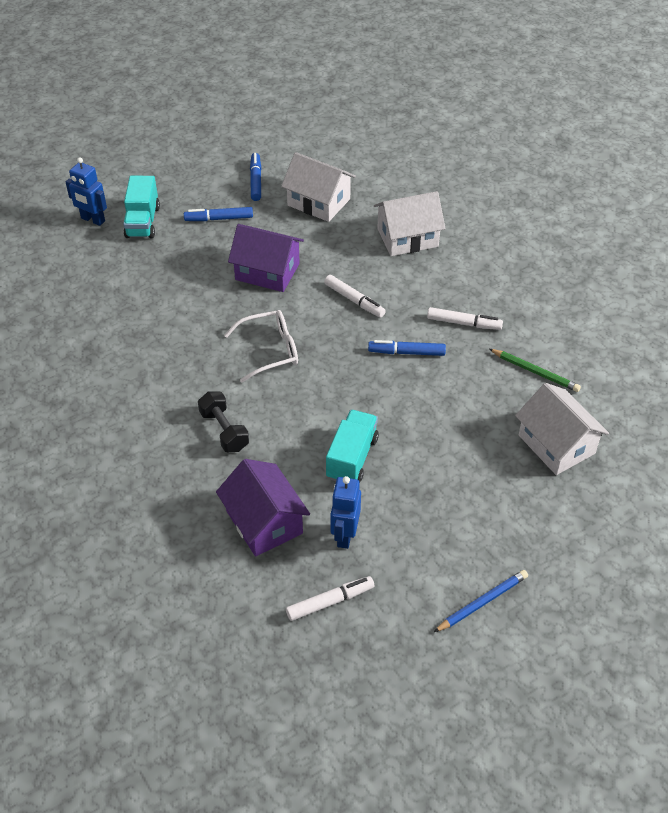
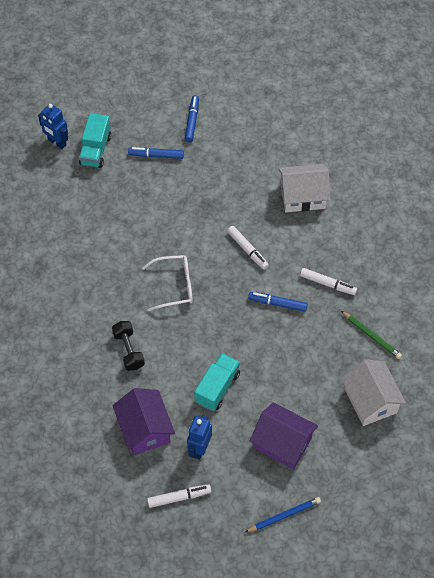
camera: 10 degrees right, 10 degrees up
(267, 271) = (185, 213): purple house -> purple house (282, 443)
(318, 202) = (238, 150): white house -> none

